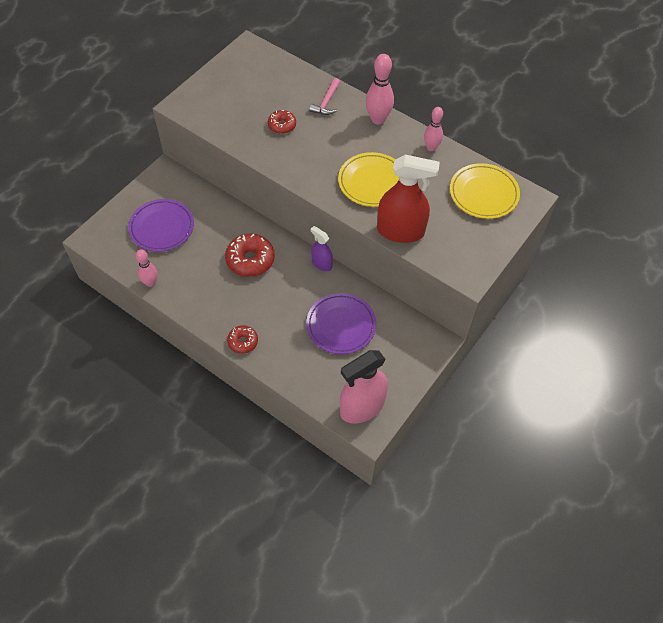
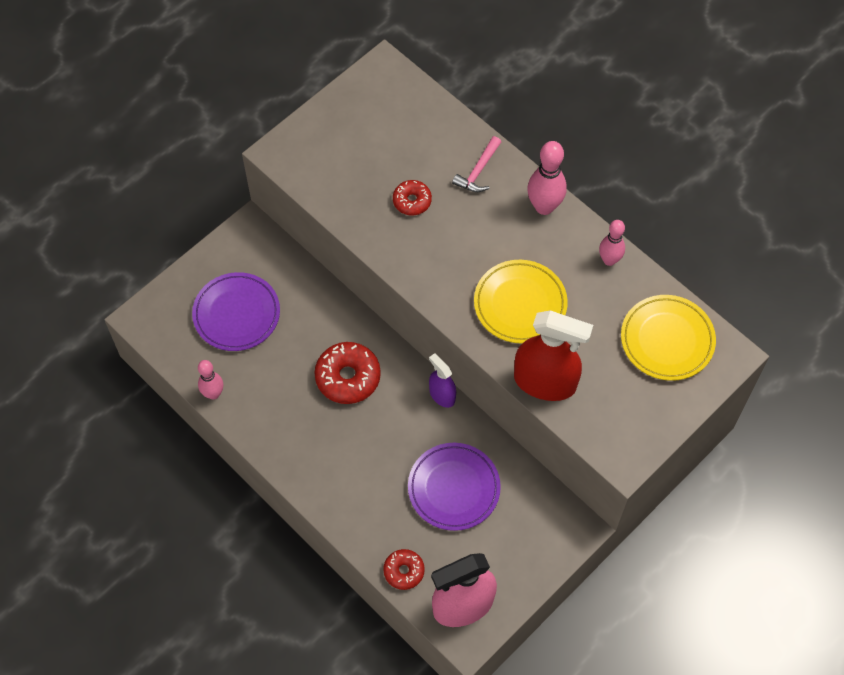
camera: 10 degrees right, 5 degrees up
(243, 342) = (323, 494): red donut -> red donut (404, 571)

